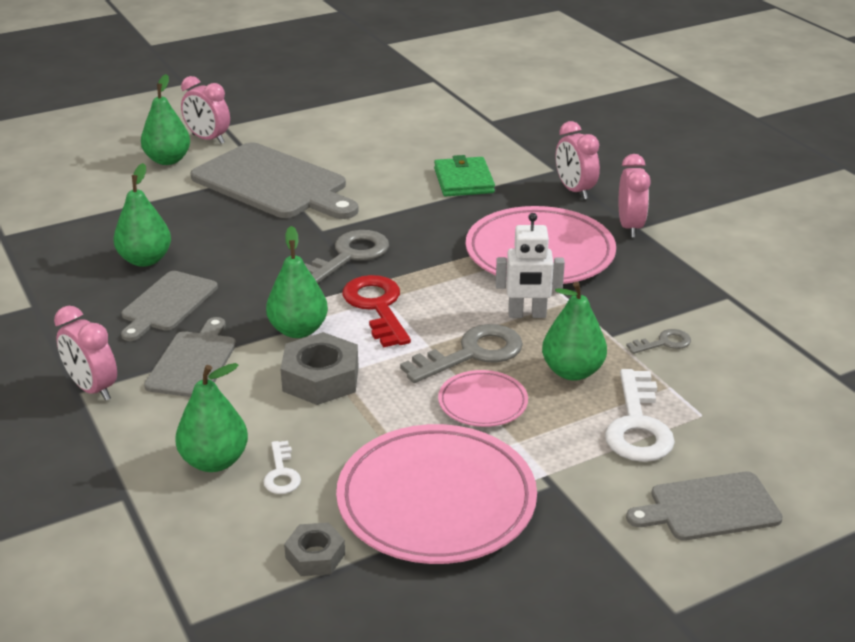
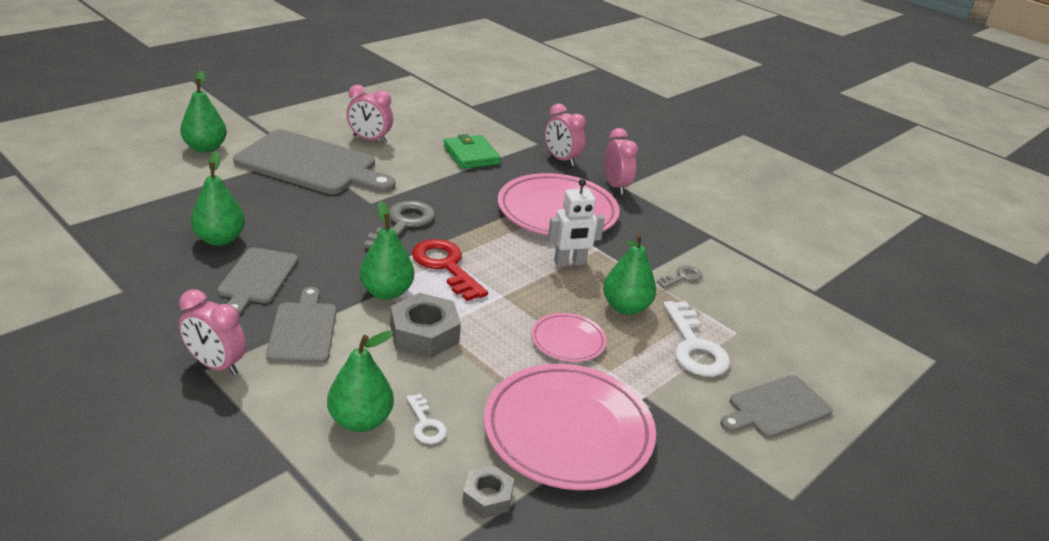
camera: 20 degrees left, 0 degrees up
(208, 139) = (235, 128): pink clock -> pink clock (369, 139)
(472, 354) = (541, 300): grey key -> none

